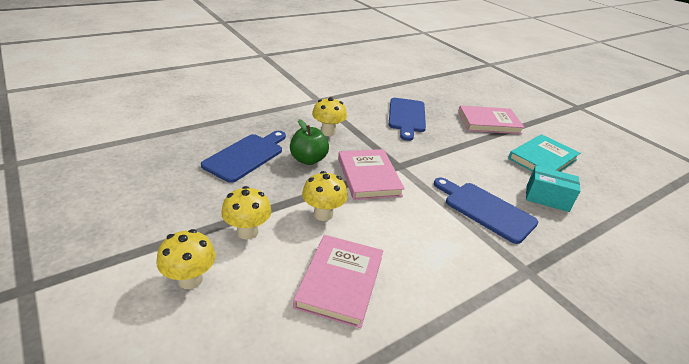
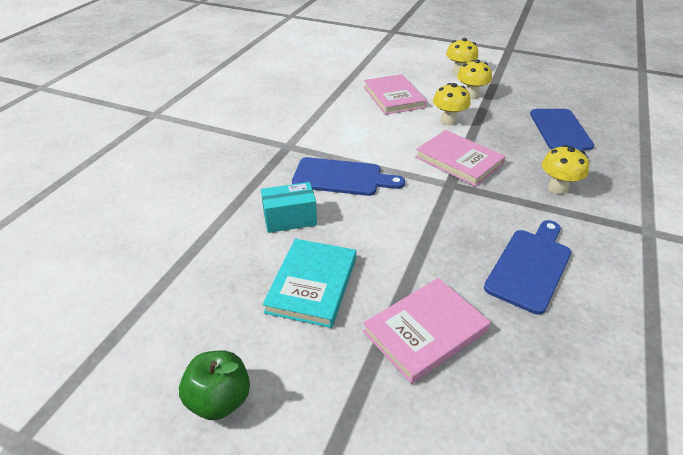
camera: 150 degrees right, 5 degrees up
(308, 160) = (520, 151): green apple -> green apple (219, 400)
(407, 117) = (530, 266): blue cutting board -> blue cutting board turned 60 degrees clockwise

